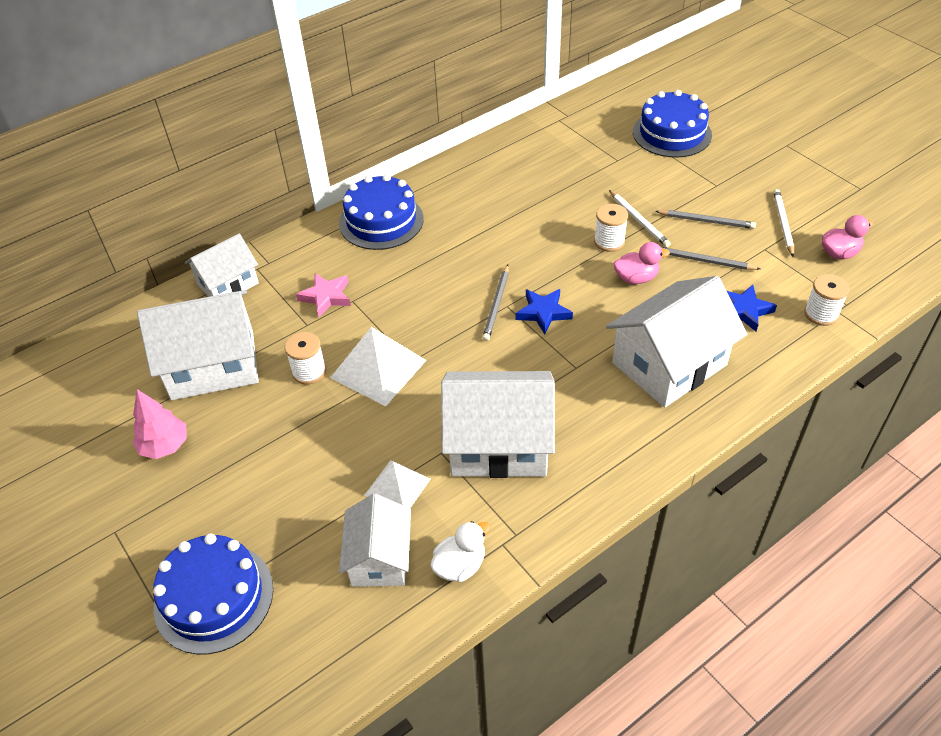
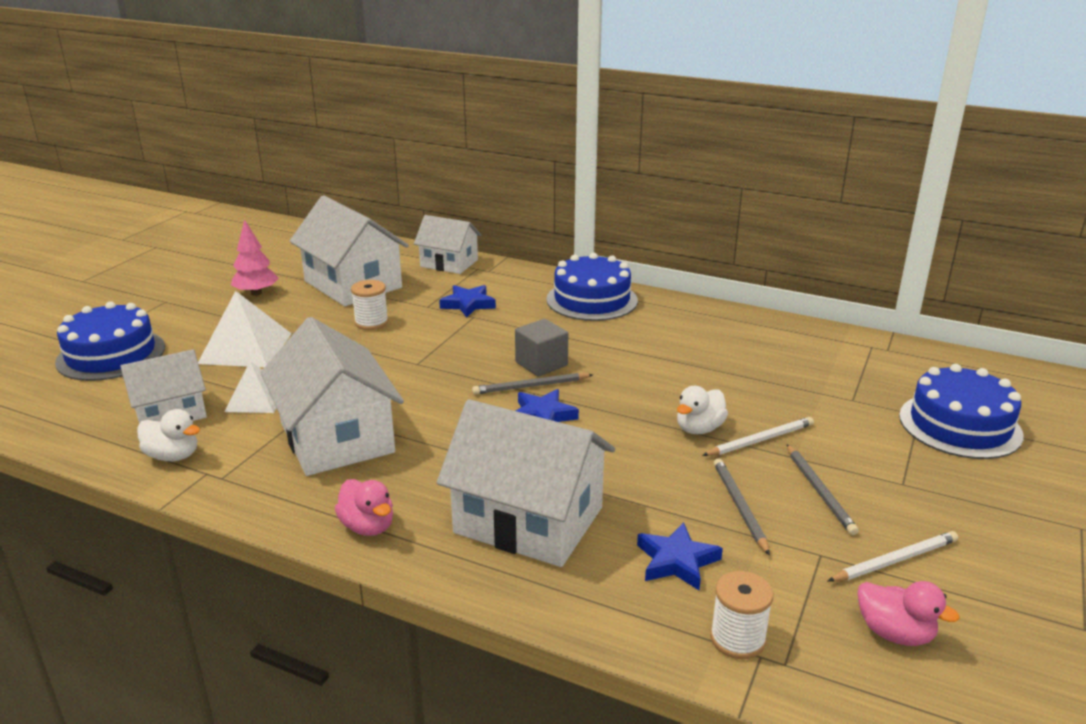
camera: 60 degrees right, 20 degrees down
(326, 297) = (468, 304): pink star -> blue star
(378, 369) = (396, 351): white pyramid -> white pyramid (245, 348)
(466, 287) = (541, 364): none -> grey cube
(609, 241) = (699, 429): white spool -> white duck
(636, 278) = (655, 462): pink duck -> pink duck (368, 526)
(639, 220) = (760, 440): white pencil -> white pencil turned 150 degrees counterclockwise

